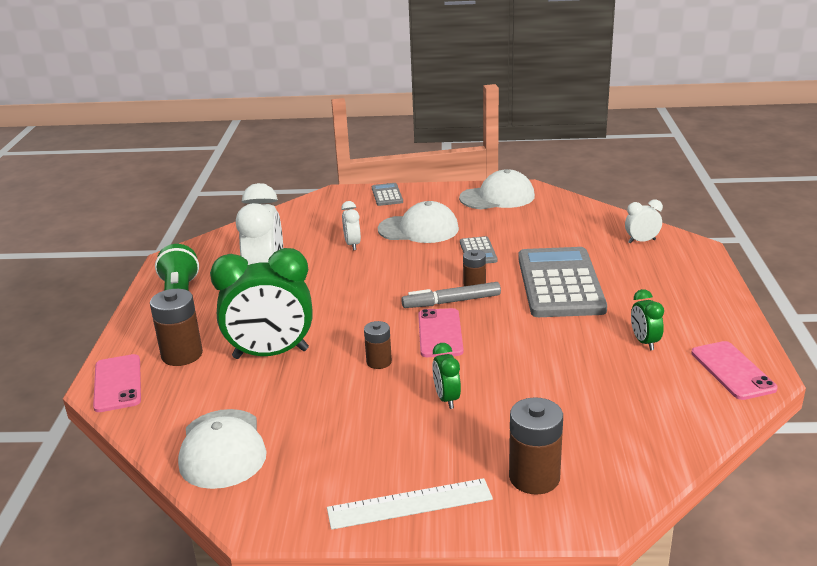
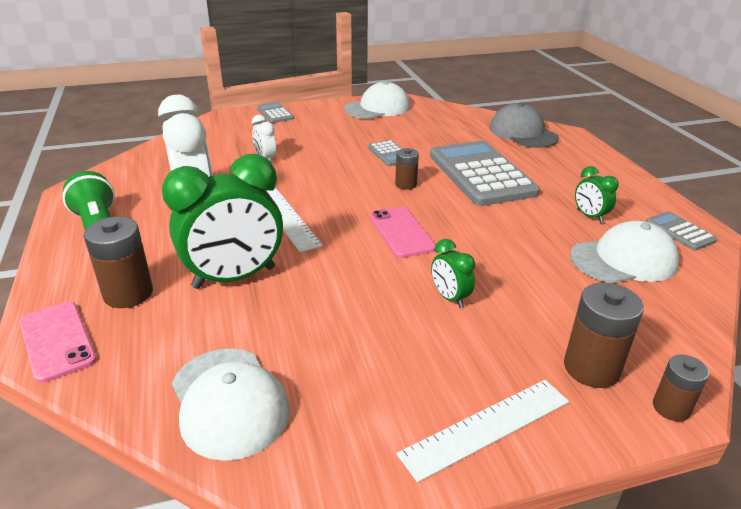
camera: 20 degrees left, 5 degrees up
(342, 306) = (287, 218): none -> white ruler
(379, 362) = (357, 269): brown battery -> brown battery (671, 408)
(418, 229) = (322, 140): white cap -> white cap (623, 260)
(451, 302) = (393, 201): grey marker -> none
(641, 241) = (523, 133): white clock -> grey cap
(732, 370) = (680, 231): pink phone -> grey calculator

